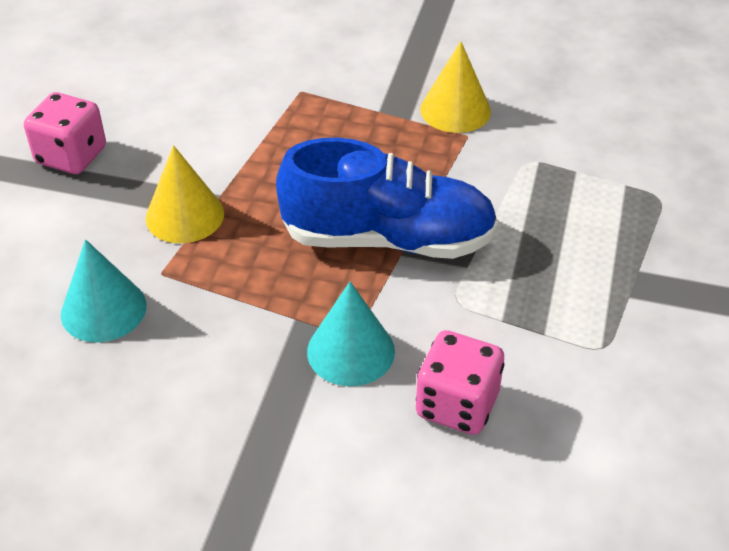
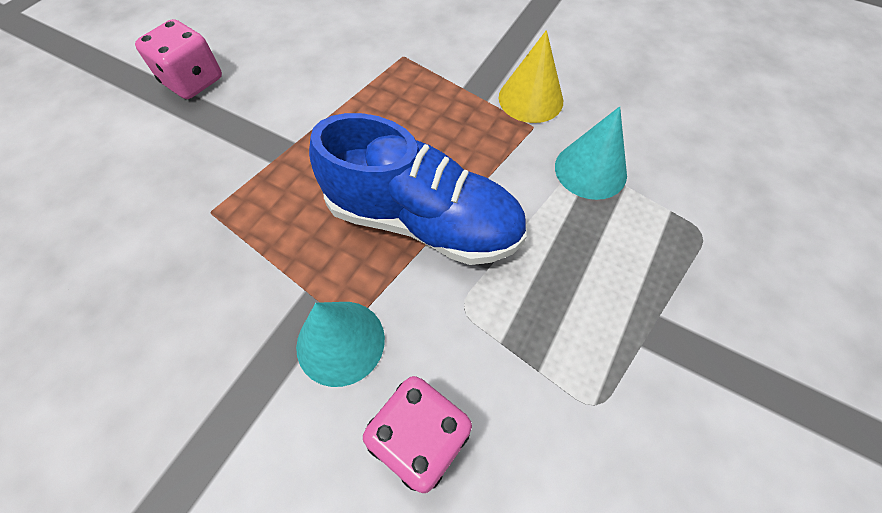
camera: 15 degrees right, 15 degrees up
(103, 309) = (145, 239): turquoise cone -> turquoise cone (590, 170)
(185, 215) = (256, 157): yellow cone -> none

